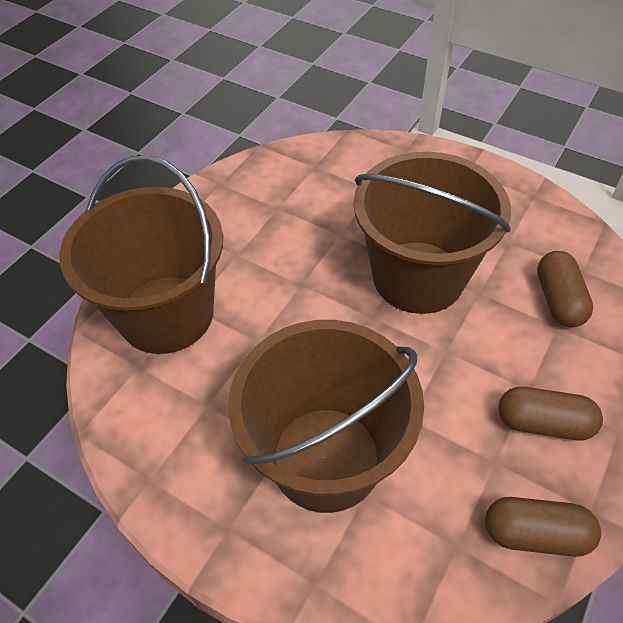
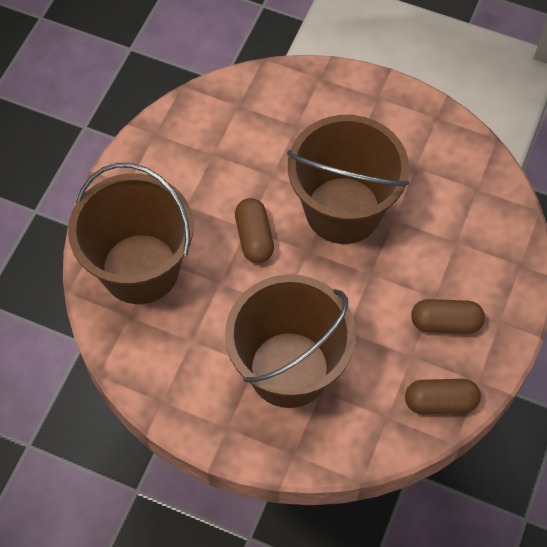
camera: 10 degrees left, 10 degrees up
(558, 300) = (457, 218): brown capsule -> brown capsule (254, 237)

